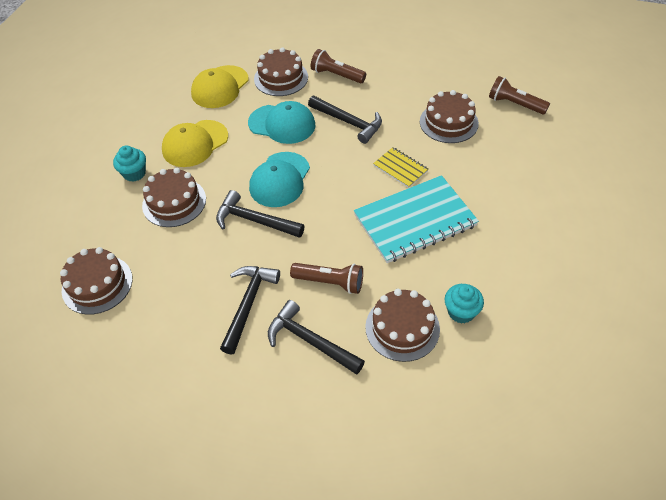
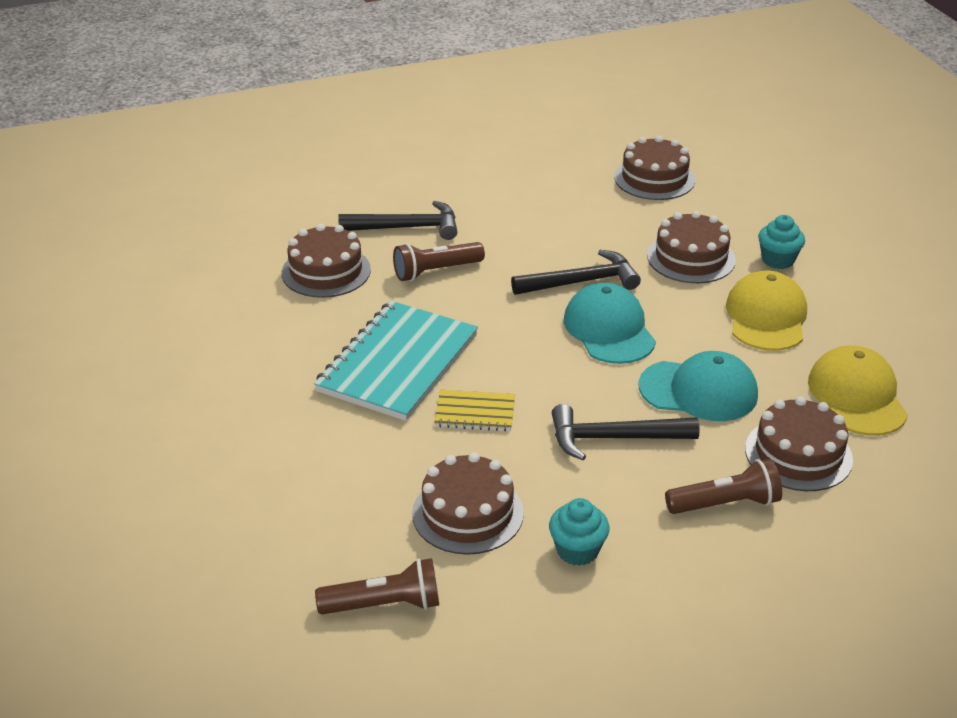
camera: 140 degrees right, 15 degrees down
(248, 304) = (496, 224): black hammer -> none
(282, 124) = (698, 391): turquoise cap -> turquoise cap turned 150 degrees counterclockwise
(461, 312) = (274, 307): turquoise cupcake -> turquoise cupcake (577, 550)

